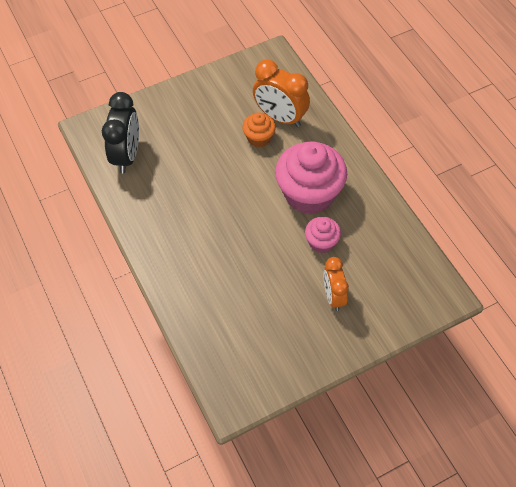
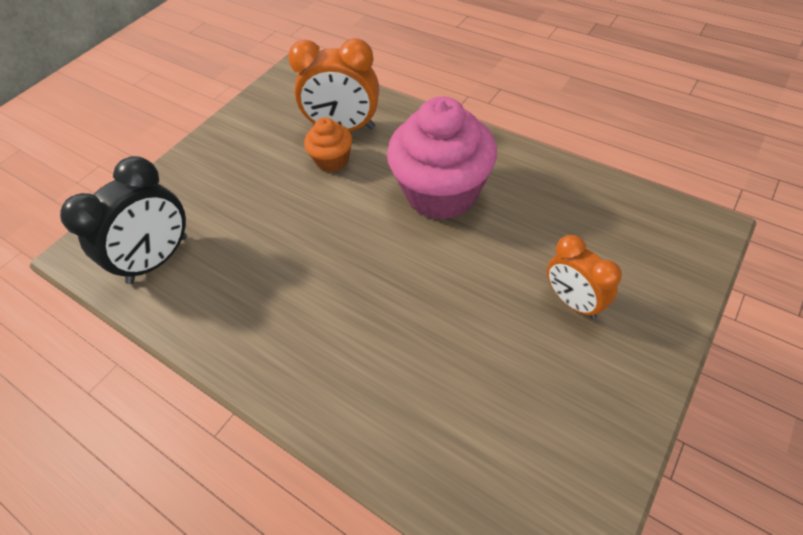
camera: 25 degrees left, 5 degrees down
(127, 155) = (158, 260): black clock -> black clock turned 60 degrees clockwise
(321, 242) = (501, 241): pink cupcake -> none

